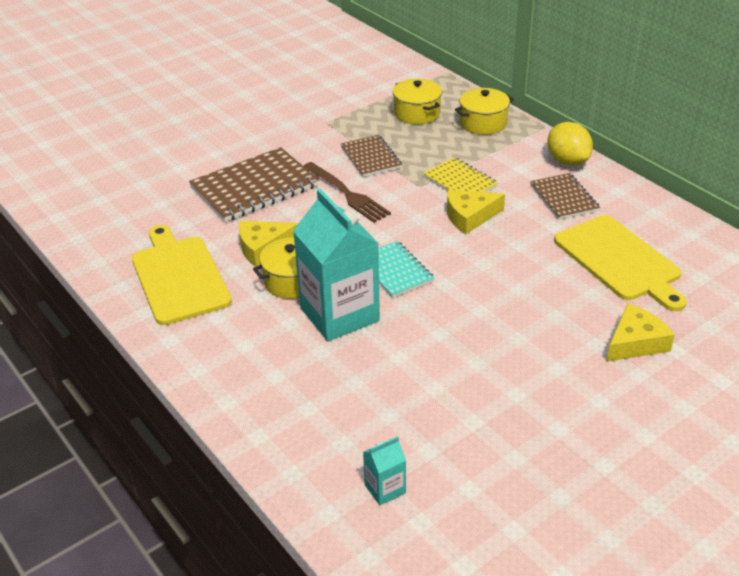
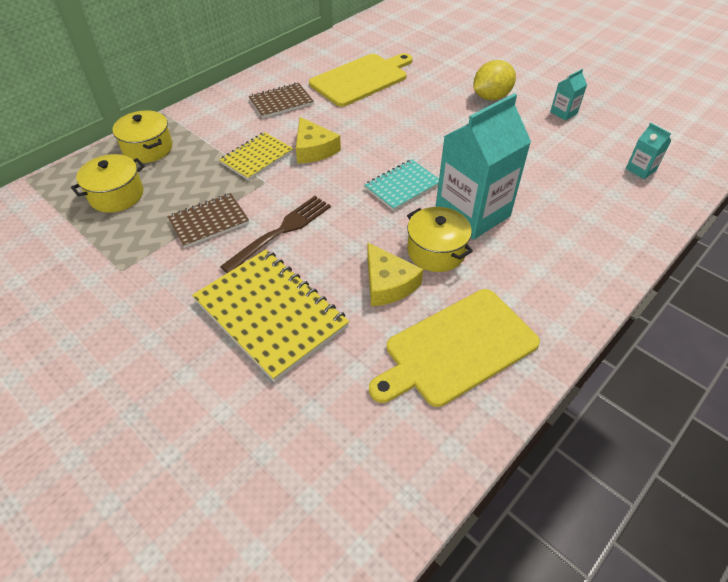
camera: 100 degrees left, 10 degrees up
(254, 187) = (270, 314): brown notebook -> yellow notebook
(531, 444) = (563, 113): none -> turquoise carton
(567, 161) = (223, 101): yellow lemon -> yellow lemon (491, 97)
(635, 342) = (449, 75): yellow cheese -> none

